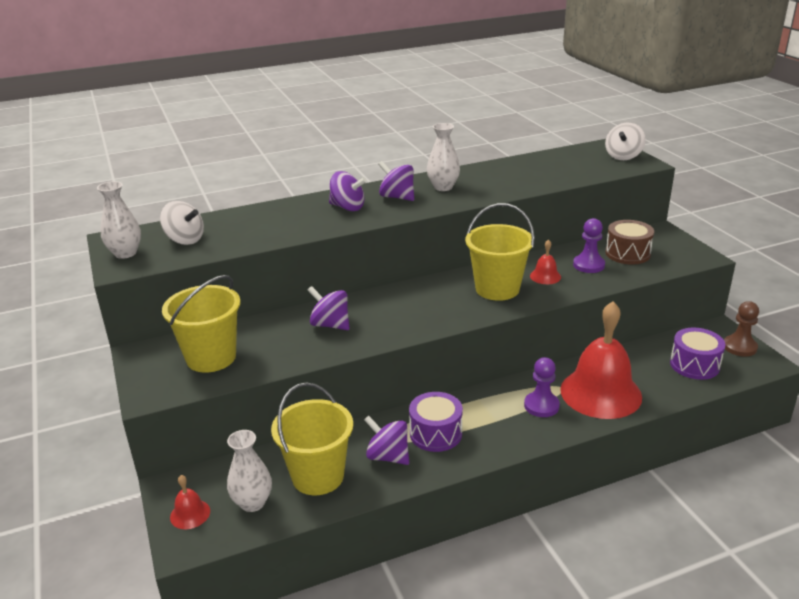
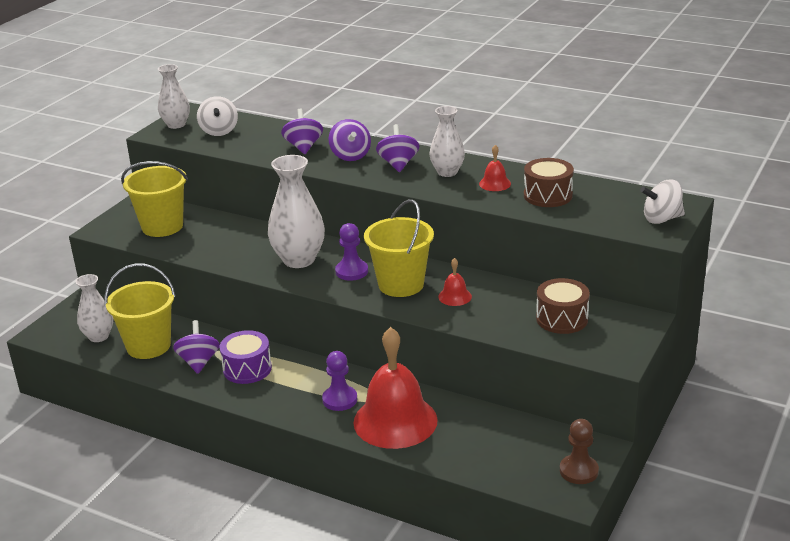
camera: 50 degrees right, 0 degrees up
(190, 514) = (67, 321): red bell -> red bell (495, 183)
(330, 325) = (254, 245): purple spinning top -> purple spinning top (303, 147)
(390, 314) = (299, 260): none -> white vase
(536, 172) = (547, 195): none -> brown drum
(588, 265) = (507, 308): purple pawn -> purple pawn (351, 271)
(694, 365) = (508, 455): purple drum -> none

